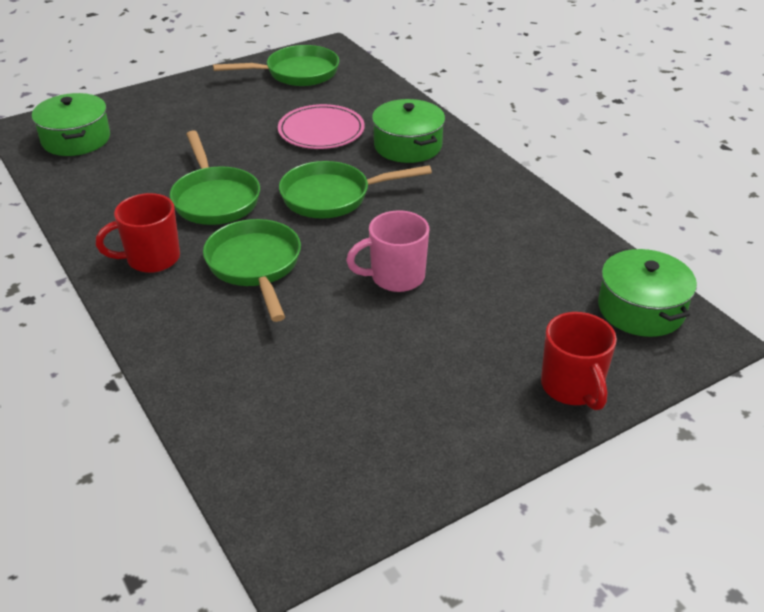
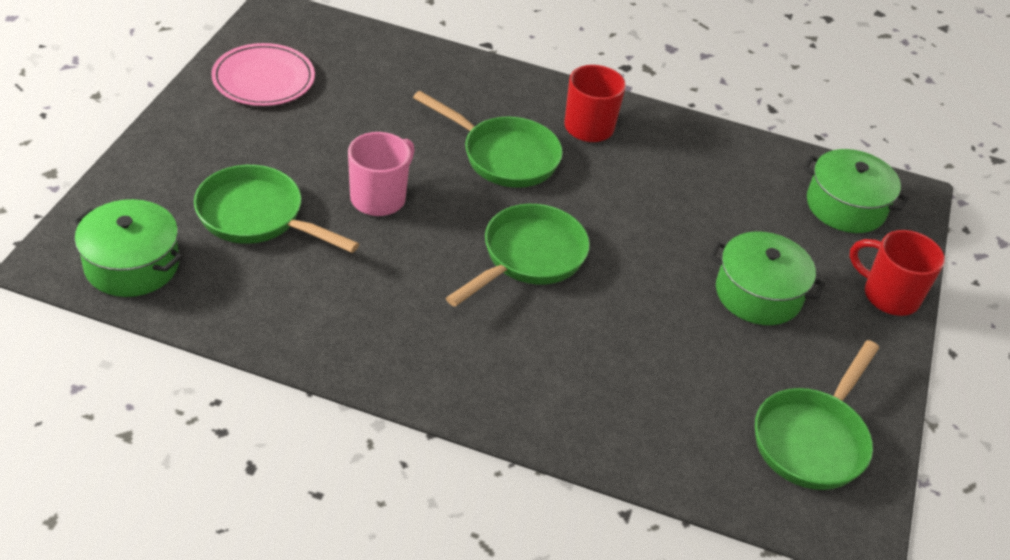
camera: 135 degrees right, 5 degrees up
(215, 199) = (626, 203): green pan -> green pan (257, 217)
(321, 130) = (650, 345): pink plate -> pink plate (263, 79)
(408, 146) = (533, 372): green pot -> green pot (758, 294)
(572, 387) = (158, 167): red mug -> red mug (889, 295)

